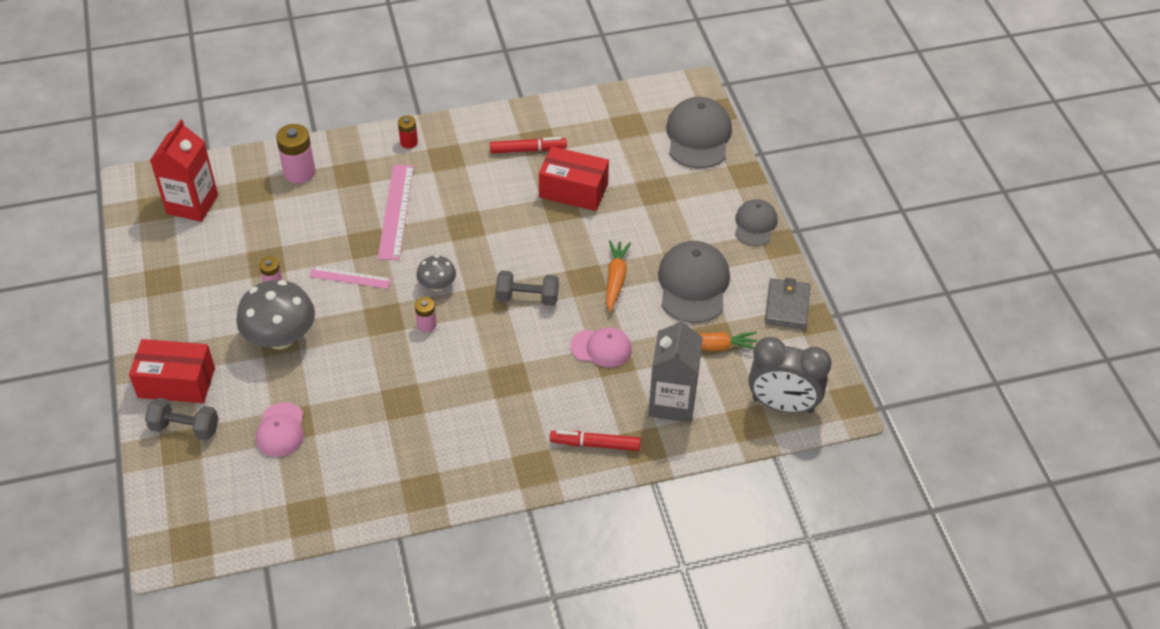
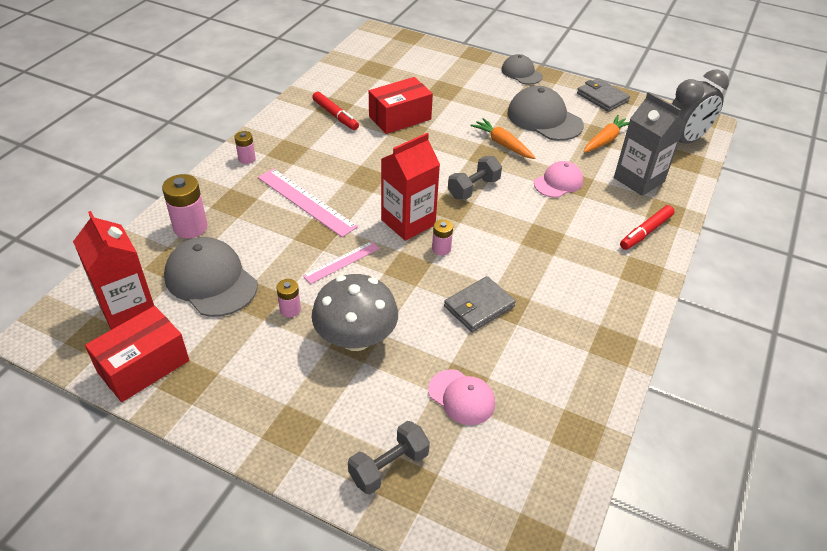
camera: 50 degrees left, 5 degrees down
(176, 383) = (325, 441): red box -> red box (143, 366)
(383, 386) = (479, 306): none -> grey wallet
(409, 142) = (247, 159): red battery -> pink battery
(437, 285) = (408, 222): grey mushroom -> red carton
(527, 150) = (335, 115): red marker -> red marker turned 105 degrees clockwise
(698, 136) = (421, 52): grey cap -> grey cap (211, 280)

